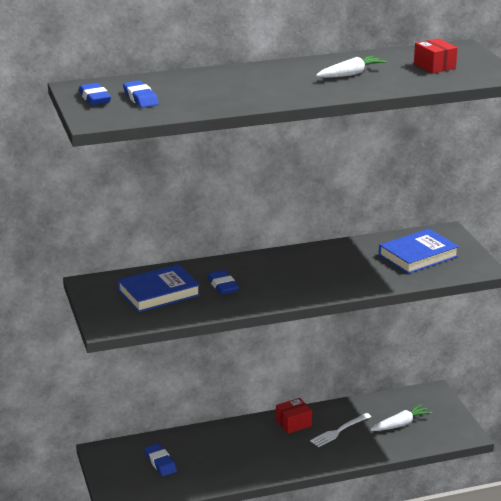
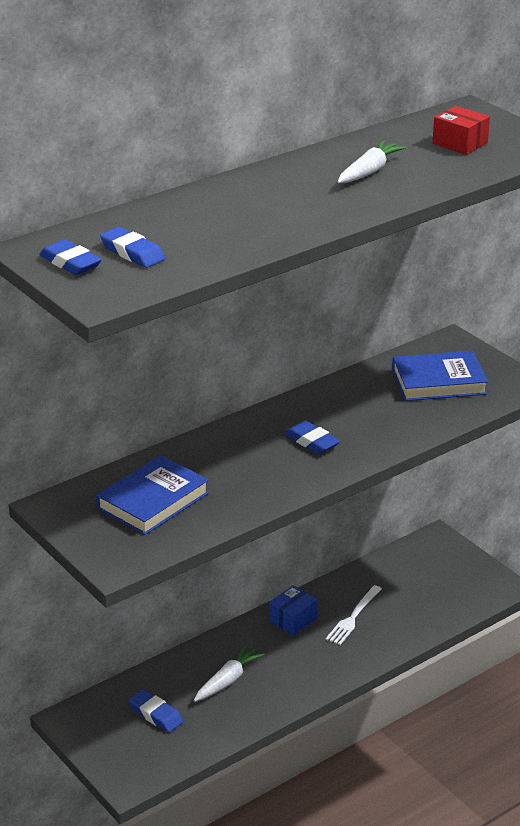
camera: 20 degrees left, 5 degrees up
(222, 285) = (228, 473): blue eraser -> blue eraser (312, 442)
(293, 423) = (293, 620): red box -> blue box
(400, 424) = (421, 591): white carrot -> white carrot (228, 680)
(418, 255) = (438, 381): blue book -> blue book turned 45 degrees clockwise

